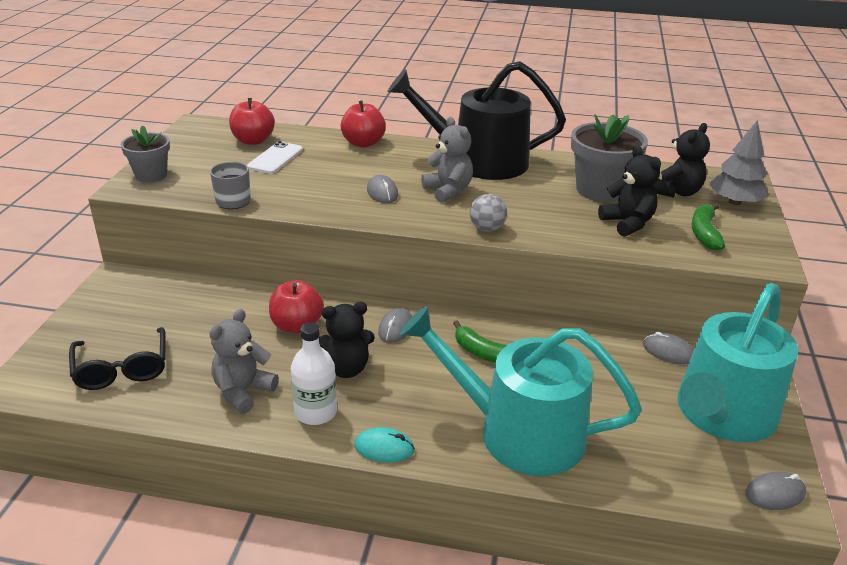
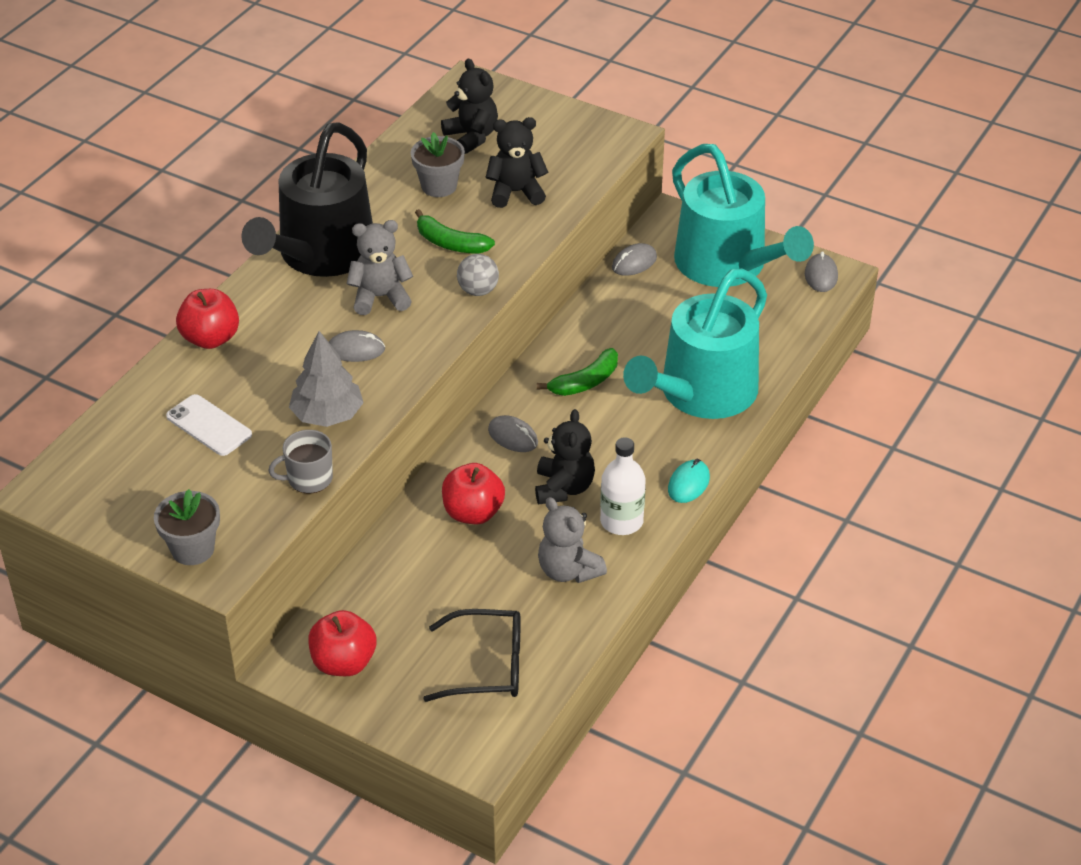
camera: 70 degrees left, 10 degrees up
(253, 141) = (139, 440): red apple -> red apple (343, 663)
(600, 190) = (439, 186): grey flower pot -> grey flower pot, size x0.63
(704, 233) = (558, 151): green banana -> green banana (450, 243)
(734, 202) = (511, 108): grey tree -> grey tree (327, 415)

